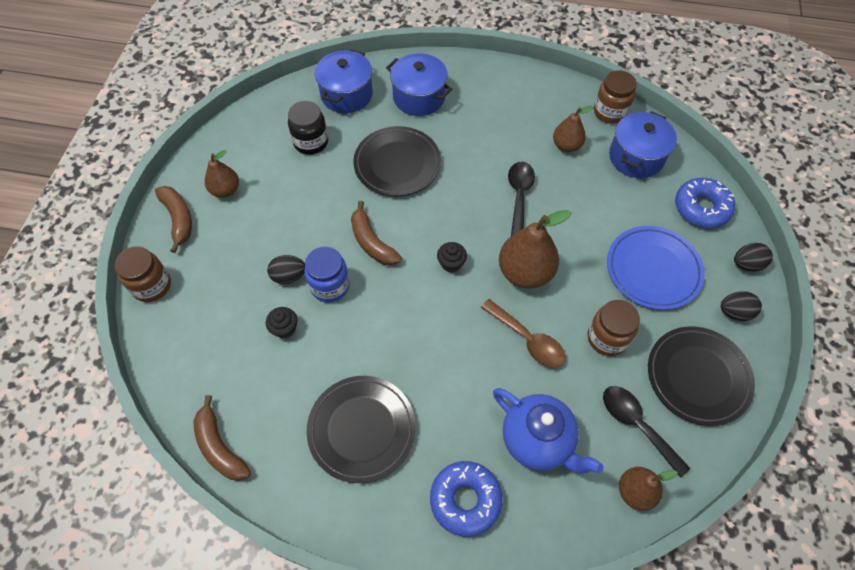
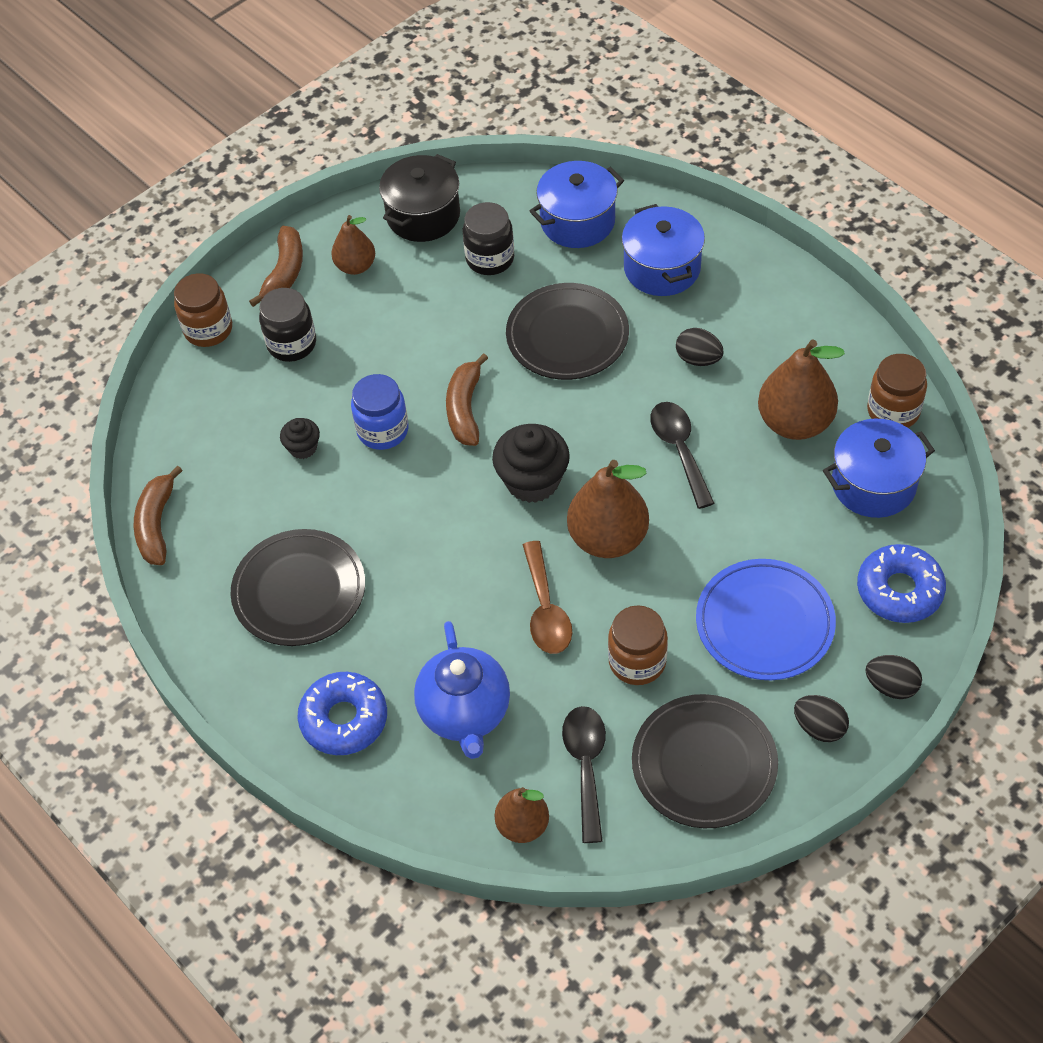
camera: 40 degrees right, 5 degrees down
(221, 263) = (292, 344): none -> black jar
(246, 137) = (423, 215): none -> black pot
(289, 276) = (349, 396): black egg -> black egg (698, 359)
(451, 263) = (532, 481): black cupcake -> black cupcake, size x1.87
(519, 196) = (679, 450): black spoon -> black spoon turned 60 degrees counterclockwise
(566, 146) = (794, 422): brown pear -> brown pear, size x1.65

